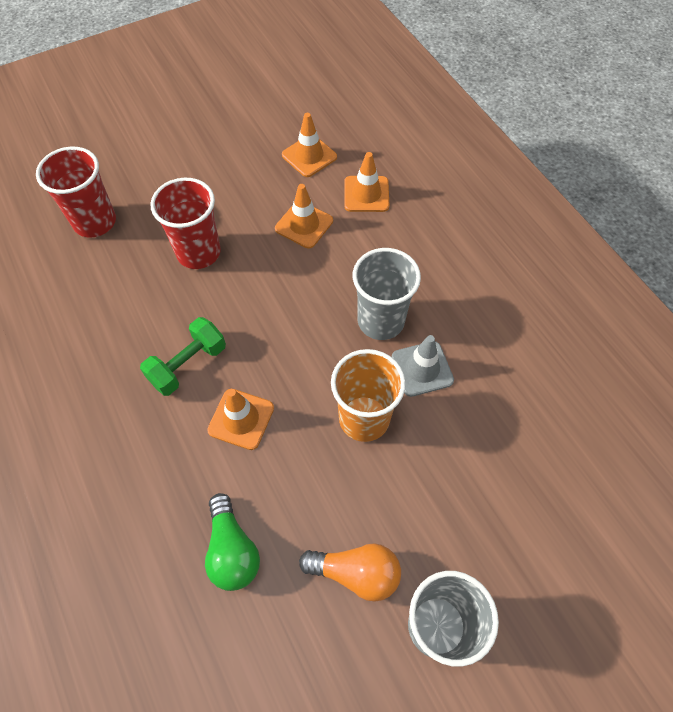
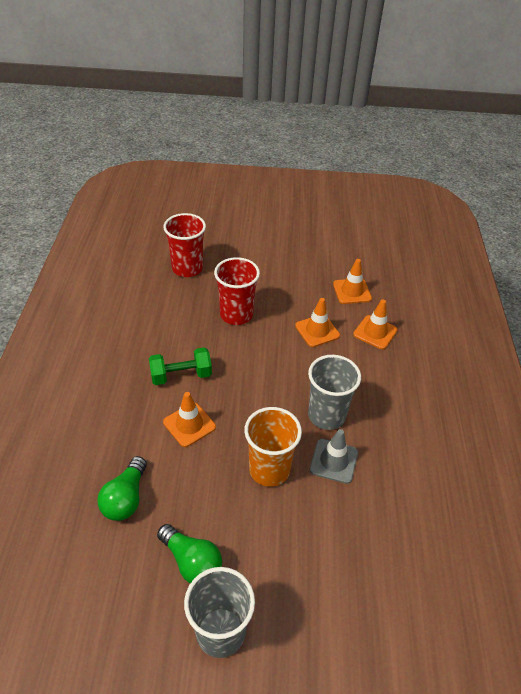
camera: 30 degrees right, 15 degrees down
(356, 572) = (191, 561): orange light bulb -> green light bulb

